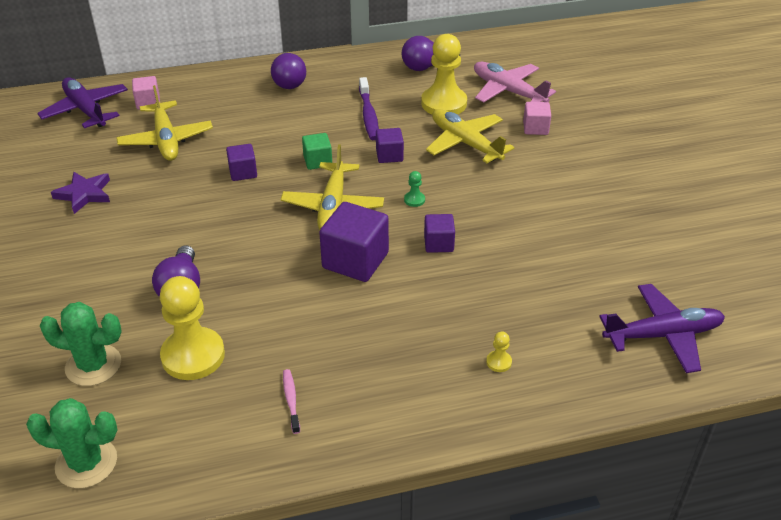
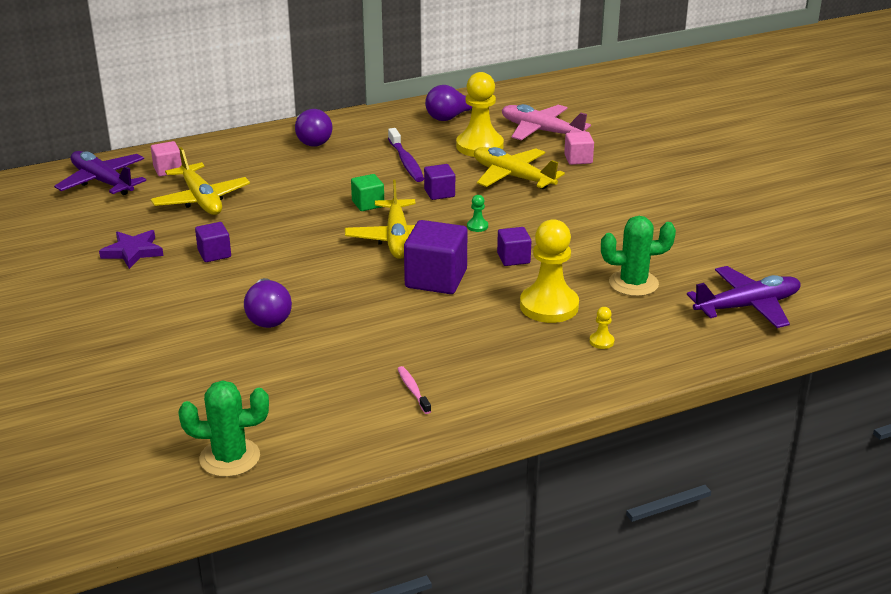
camera: 10 degrees left, 10 degrees down
(93, 365) = (204, 385): green cactus -> green cactus (633, 283)
(193, 355) = (302, 367): yellow pawn -> yellow pawn (549, 306)
(243, 172) = (294, 219): purple cube -> purple cube (214, 254)

